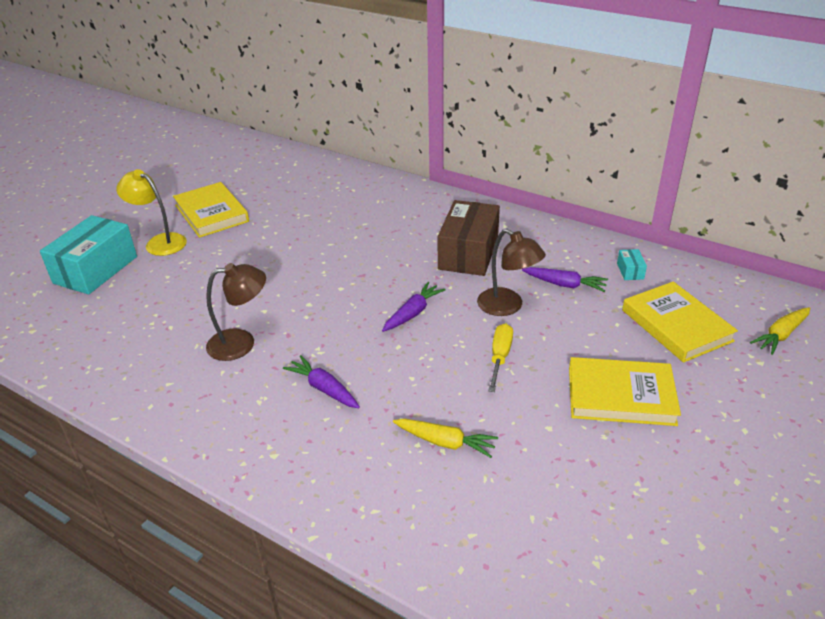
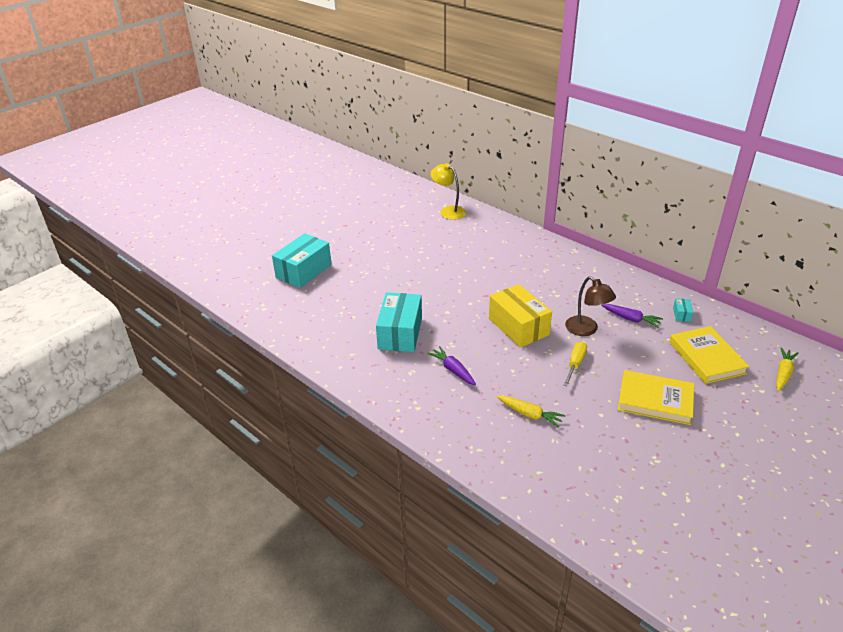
camera: 10 degrees right, 0 degrees up
(160, 242) = (346, 256): yellow lamp -> yellow lamp (448, 211)
(211, 213) = (383, 238): yellow book -> none
(241, 343) = (400, 333): brown lamp -> turquoise box
(412, 313) = (518, 327): purple carrot -> yellow box
(468, 253) = (564, 288): brown box -> none
(781, 335) = (783, 373): yellow carrot -> yellow carrot turned 150 degrees clockwise

